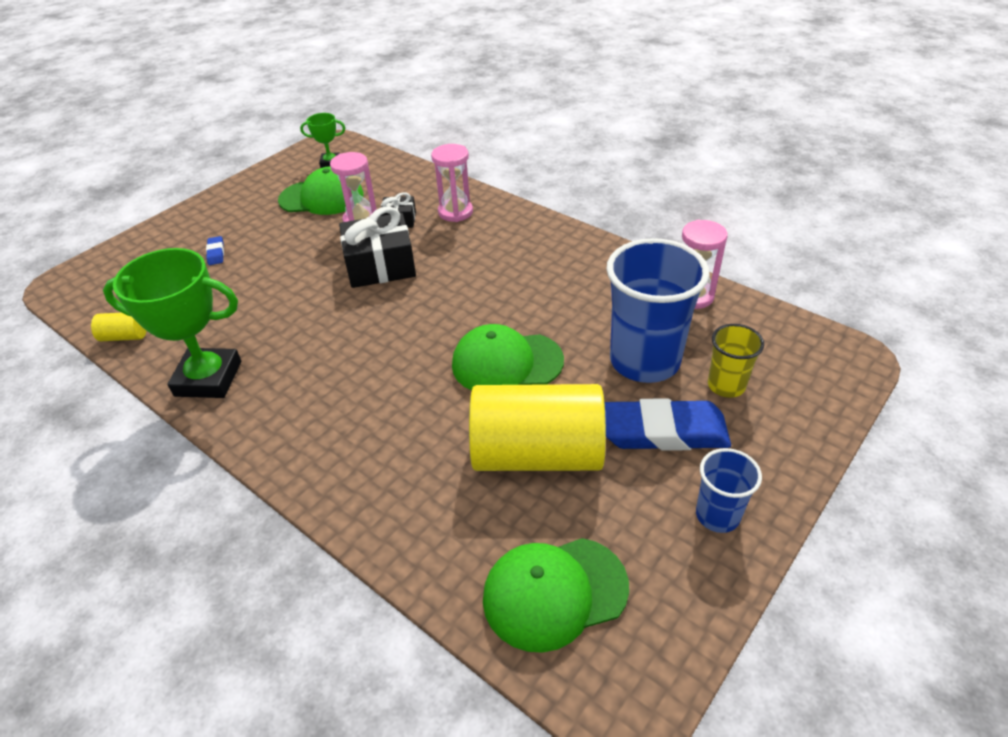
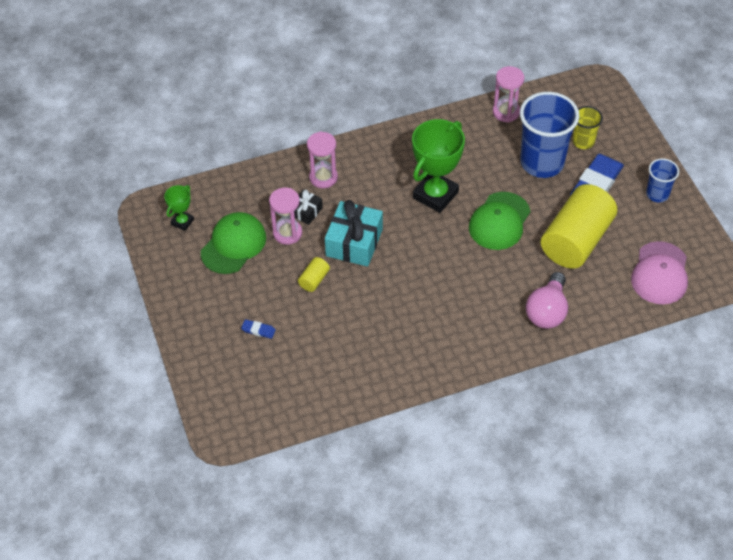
camera: 60 degrees left, 10 degrees up
(125, 336) = (324, 406): yellow cylinder -> yellow cylinder (314, 280)
(208, 378) = (406, 368): green trophy -> green trophy (435, 195)
(380, 265) = (354, 242): black gift -> turquoise gift
(380, 476) = (547, 311): none -> pink light bulb
(554, 592) = (660, 273): green cap -> pink cap

